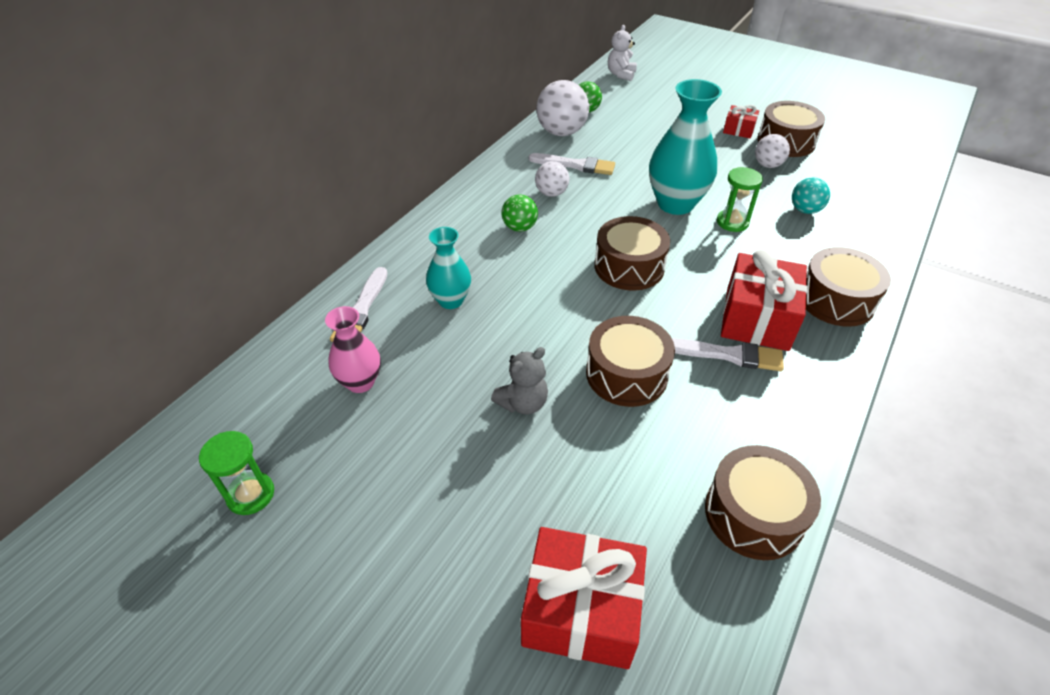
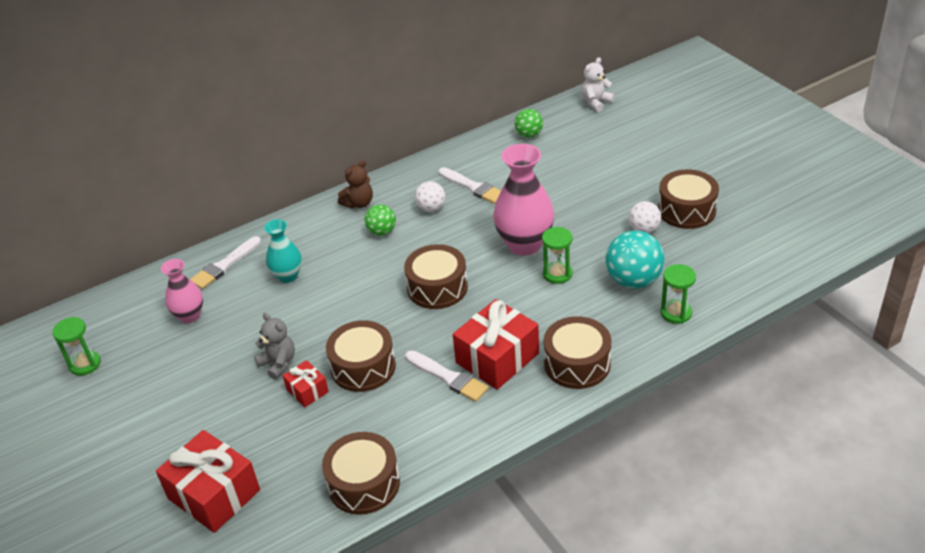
camera: 30 degrees right, 5 degrees down
(469, 206) = (359, 203): none -> brown teddy bear
(523, 403) = (278, 363): grey teddy bear -> grey teddy bear turned 120 degrees counterclockwise
(561, 132) = (488, 152): white ball -> none
(675, 204) = (524, 244): turquoise vase -> pink vase
(738, 130) = (653, 187): red gift -> red gift (307, 391)
(805, 210) = (633, 280): turquoise ball -> turquoise ball, size x1.71
(870, 228) = (676, 313): none -> green hourglass

